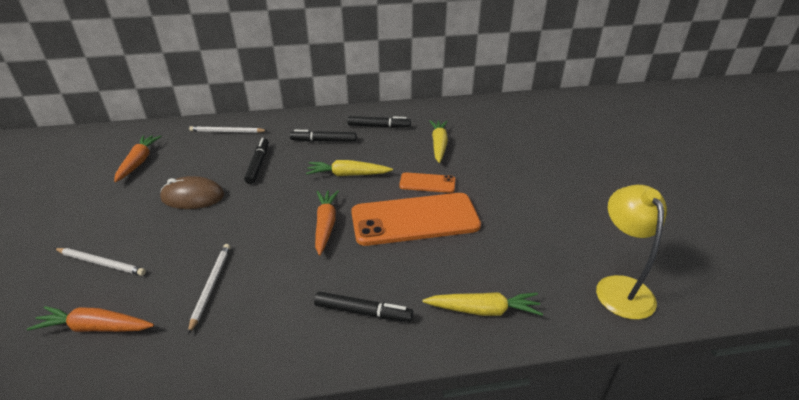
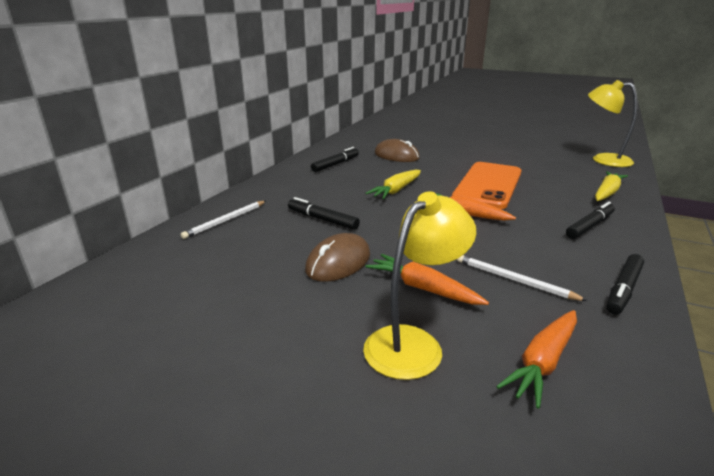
camera: 55 degrees left, 10 degrees down
(101, 263) = (413, 343): white pencil -> yellow lamp
(139, 162) = (202, 283): orange carrot -> orange carrot (423, 288)
(324, 141) = (325, 186): black marker -> black marker (623, 289)
(427, 183) = (444, 171): orange phone -> none
(439, 145) = (396, 156): yellow carrot -> brown mouse

